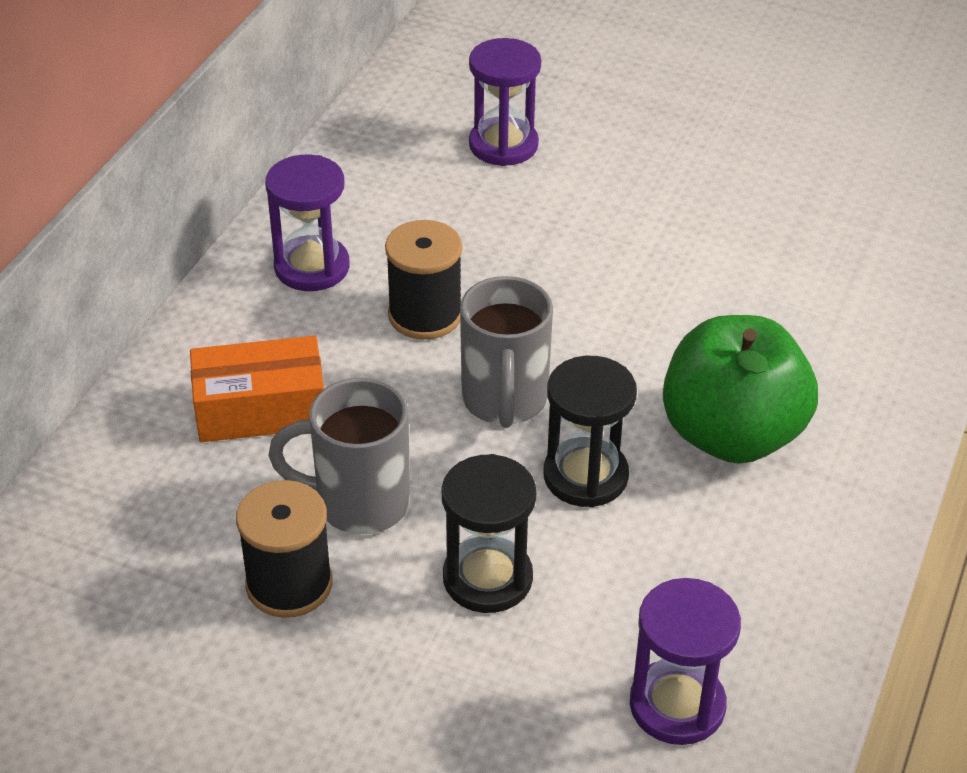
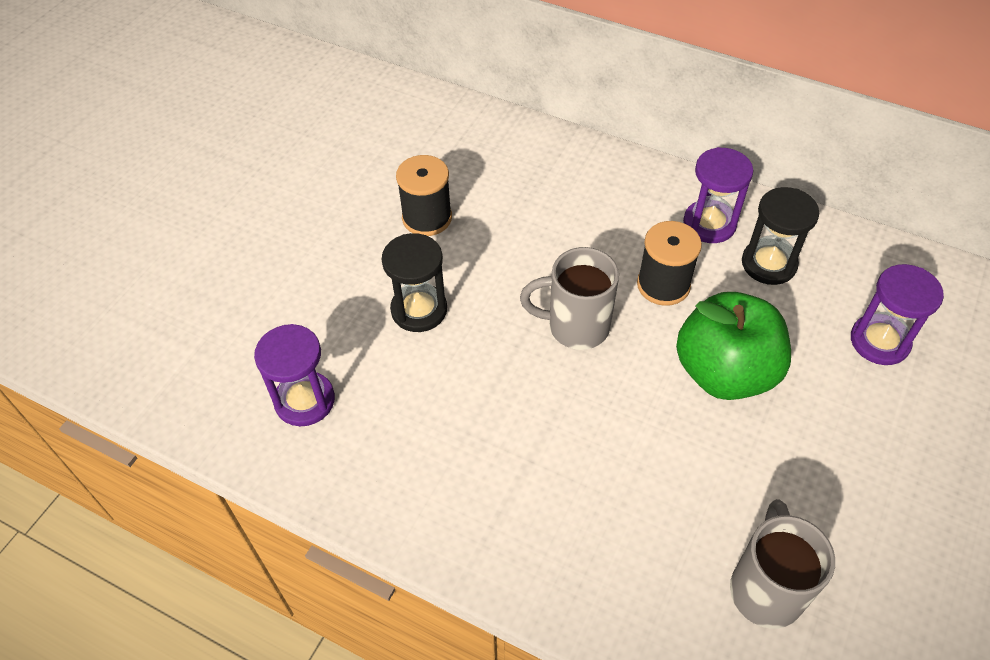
camera: 95 degrees right, 10 degrees up
(260, 409) = (570, 202): orange box -> none
(359, 503) = (487, 248): grey mug -> grey mug (765, 588)
(585, 476) = (502, 368): black hourglass -> black hourglass (768, 264)
(731, 435) = (538, 465): green apple -> green apple (724, 372)

